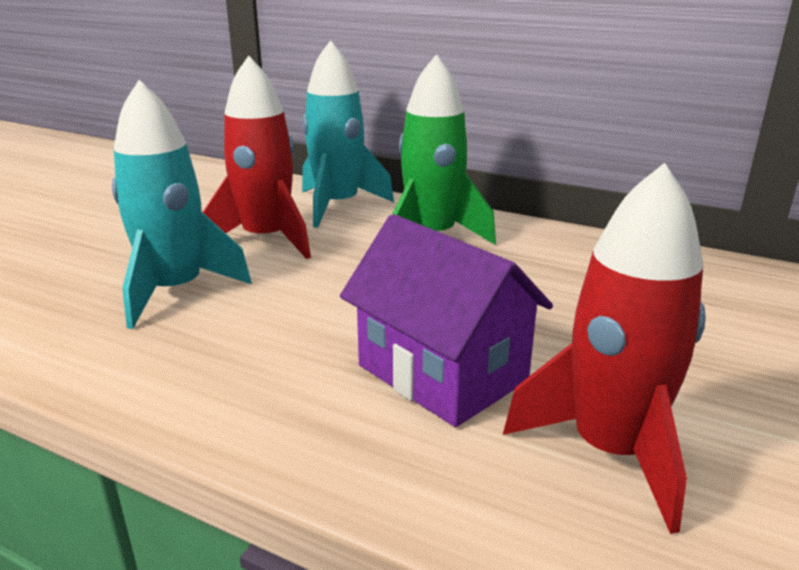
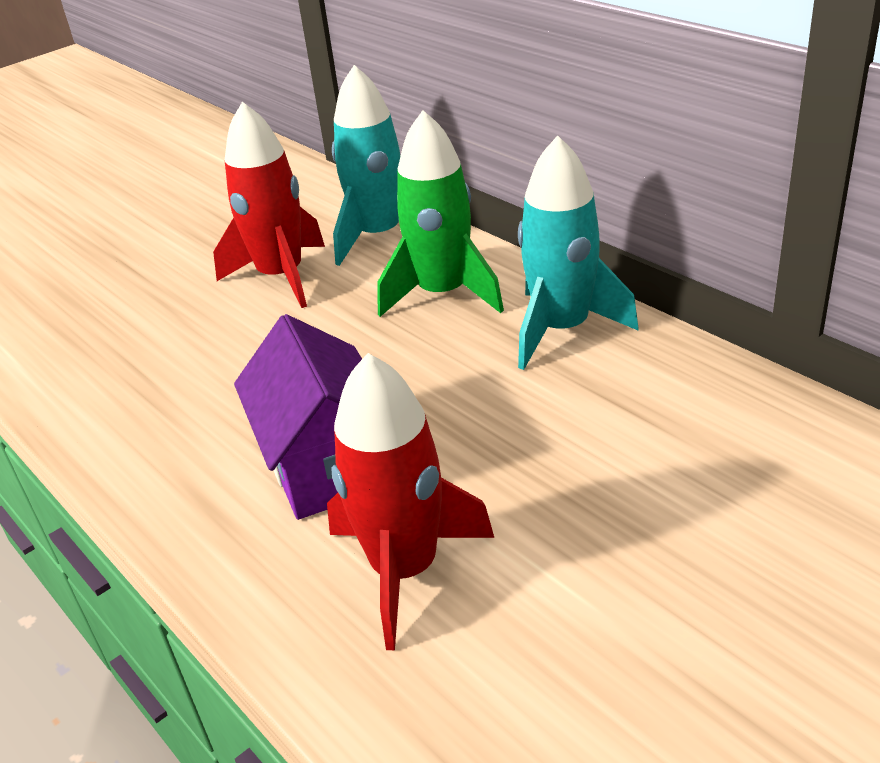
camera: 25 degrees right, 10 degrees up
(175, 291) = (167, 332): turquoise rocket -> turquoise rocket (562, 329)

